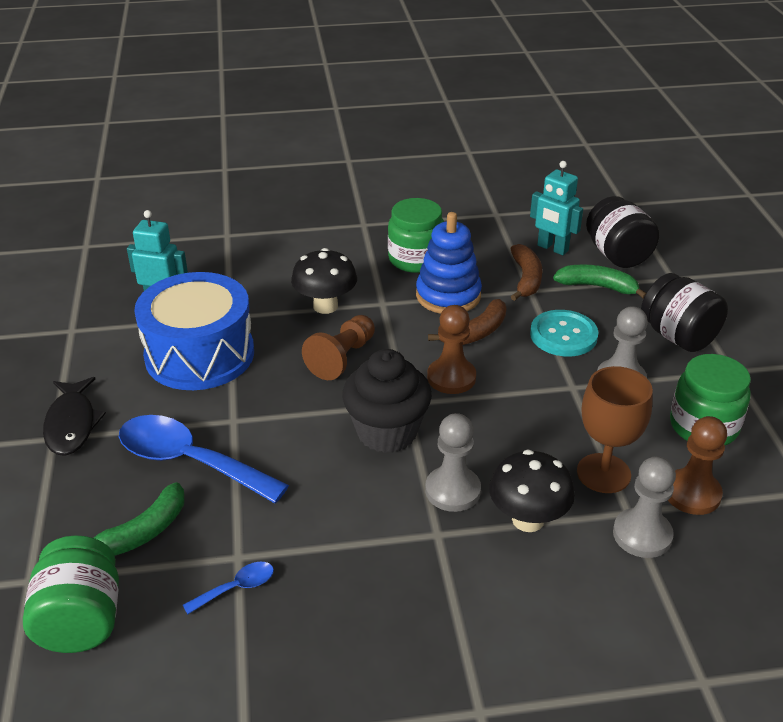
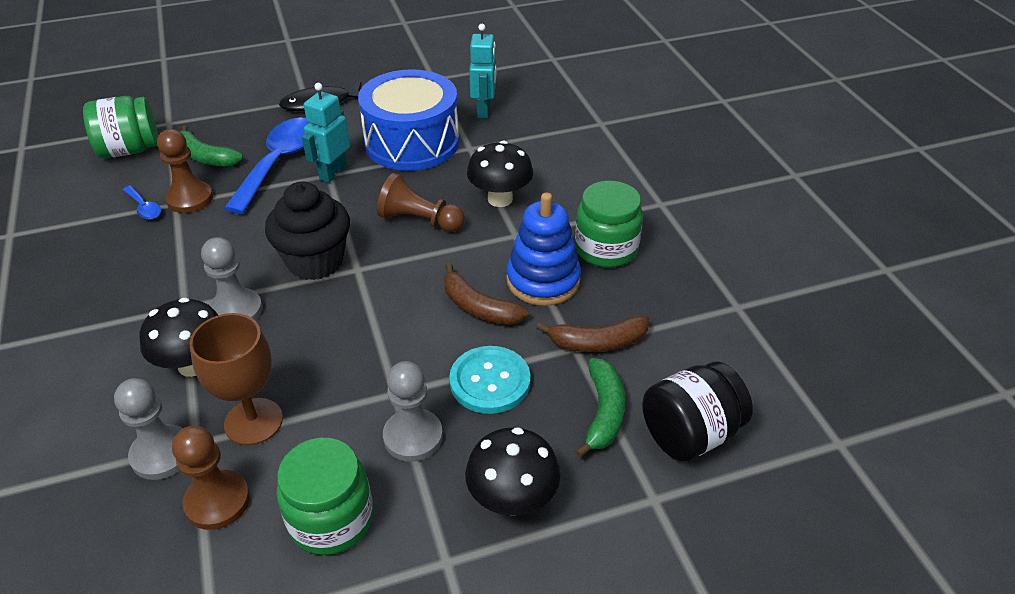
camera: 80 degrees right, 5 degrees up
(451, 378) = (399, 295): brown pawn -> brown pawn (190, 199)
(552, 248) = (678, 364): turquoise robot -> turquoise robot (333, 173)
(678, 336) = (512, 500): black jar -> black mushroom

